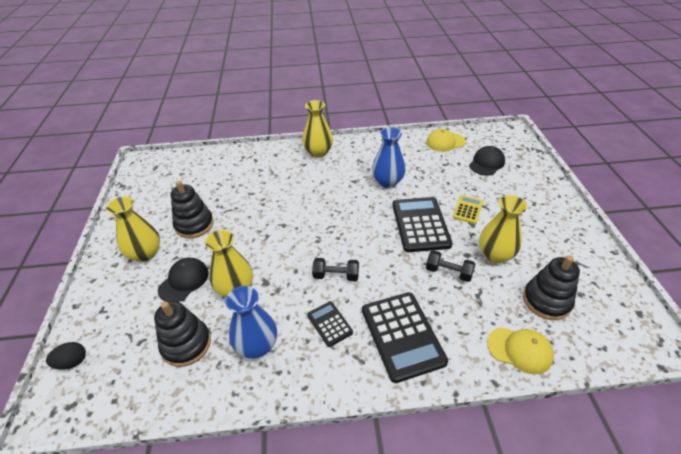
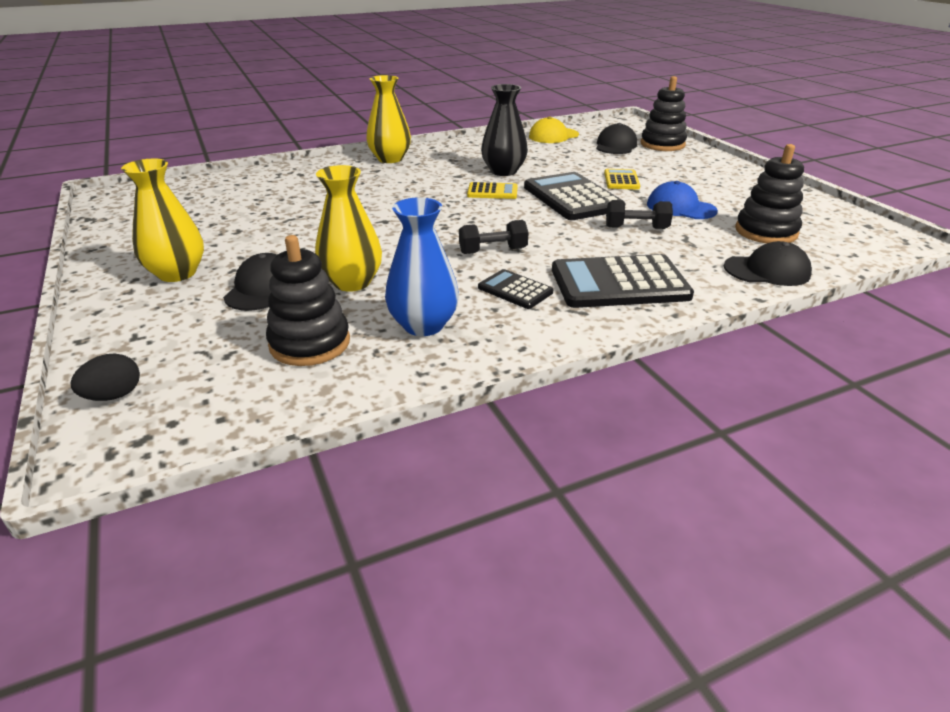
camera: 20 degrees left, 10 degrees down
(194, 225) = (243, 238): black stacking toy -> black stacking toy (662, 144)
(368, 205) = (492, 192): none -> yellow calculator
(387, 182) = (503, 171): blue vase -> black vase
(402, 335) = (619, 283): black calculator -> black calculator turned 120 degrees clockwise
(495, 254) = (680, 207): yellow vase -> blue cap
(520, 350) = (767, 271): yellow cap -> black cap

